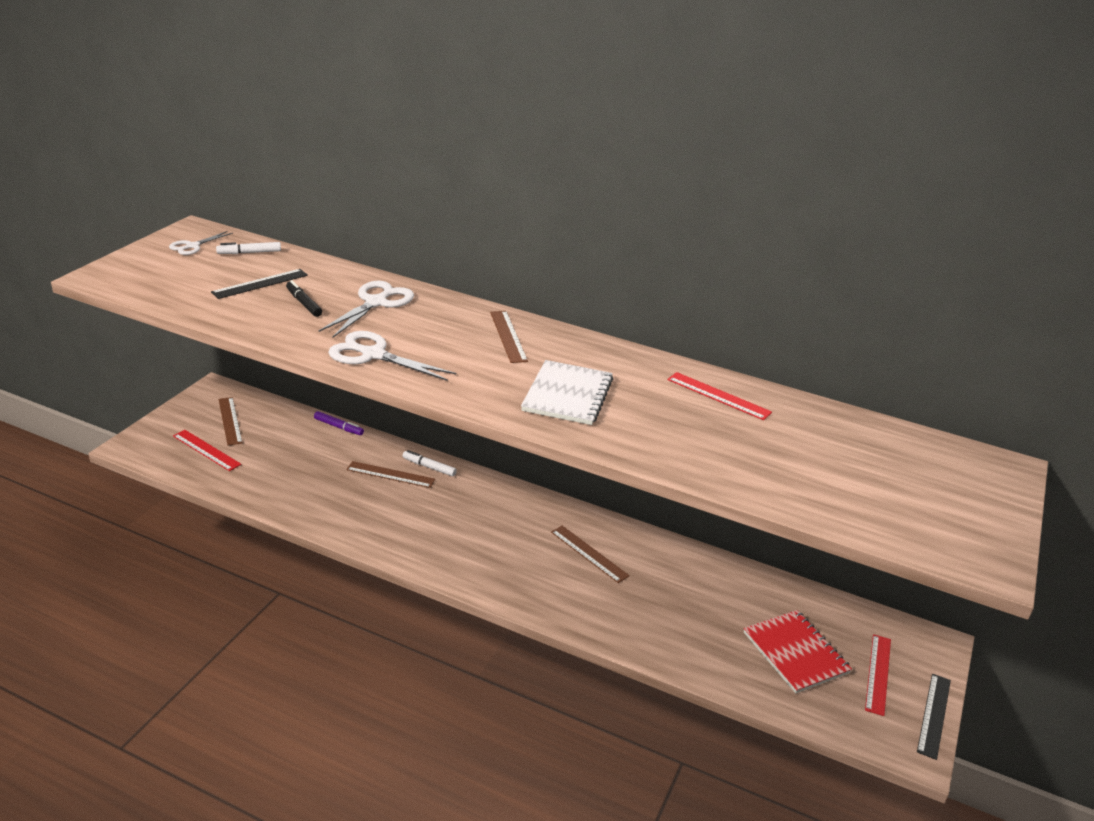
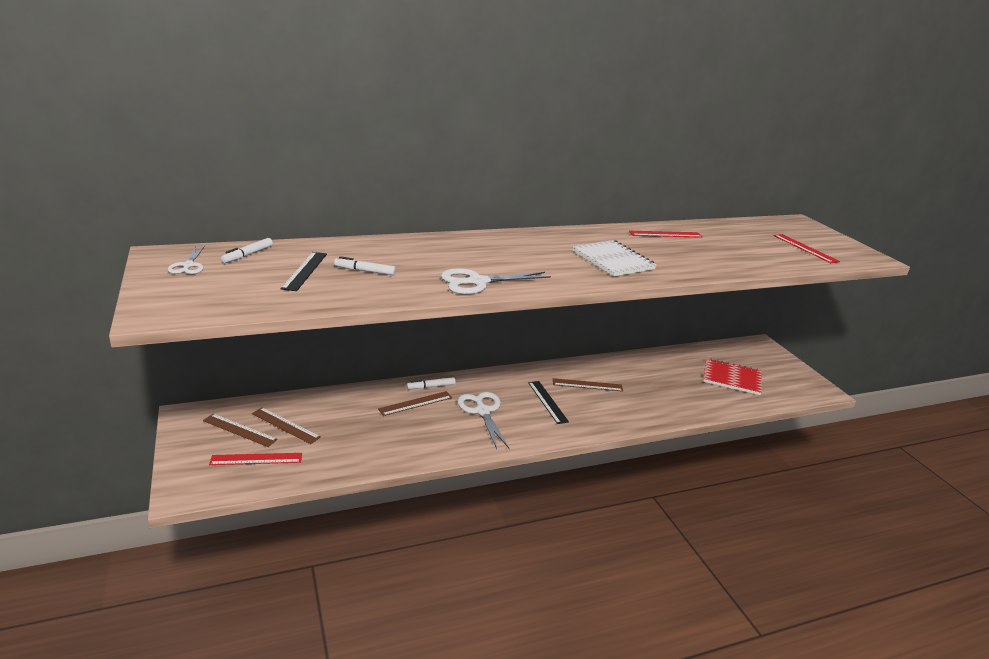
camera: 45 degrees left, 5 degrees down
(304, 303) = (365, 271): black marker -> white marker
(338, 427) = (331, 393): purple marker -> none
(376, 303) = (410, 254): white scissors -> white scissors (482, 411)
(508, 336) = (521, 244): brown ruler -> brown ruler (285, 425)
(878, 674) = (767, 368): red ruler -> red ruler (805, 248)
(934, 715) = (806, 373): black ruler -> black ruler (547, 402)

